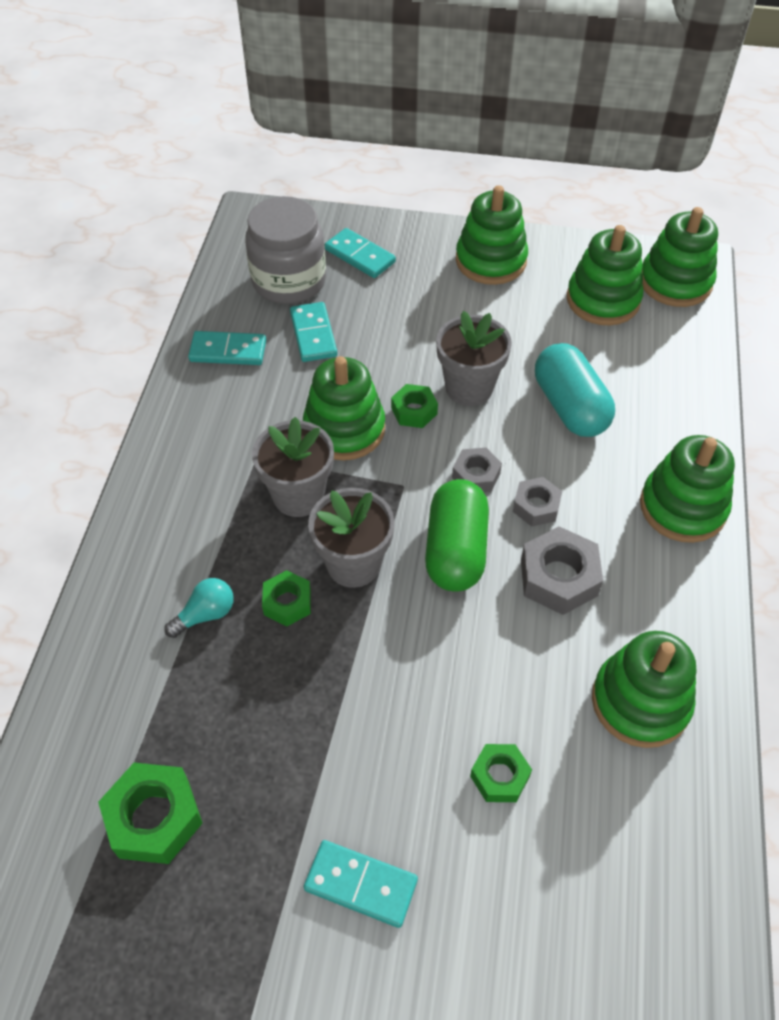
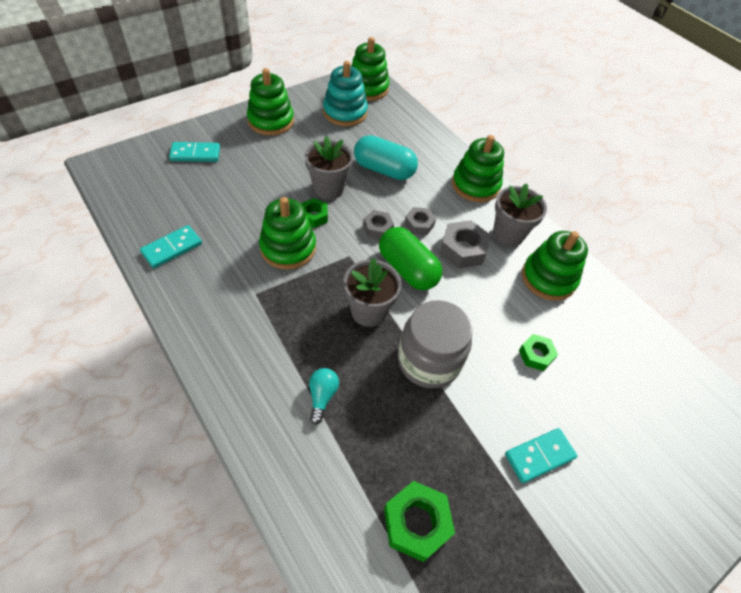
camera: 50 degrees left, 0 degrees up
(287, 602) = (358, 355): green nut -> none
(289, 281) = (167, 189): grey jar -> grey jar (428, 361)
(298, 496) = (302, 298): grey flower pot -> grey flower pot (508, 234)
(313, 334) = (215, 209): turquoise domino -> none
(603, 300) = (345, 112): green stacking toy -> turquoise stacking toy

